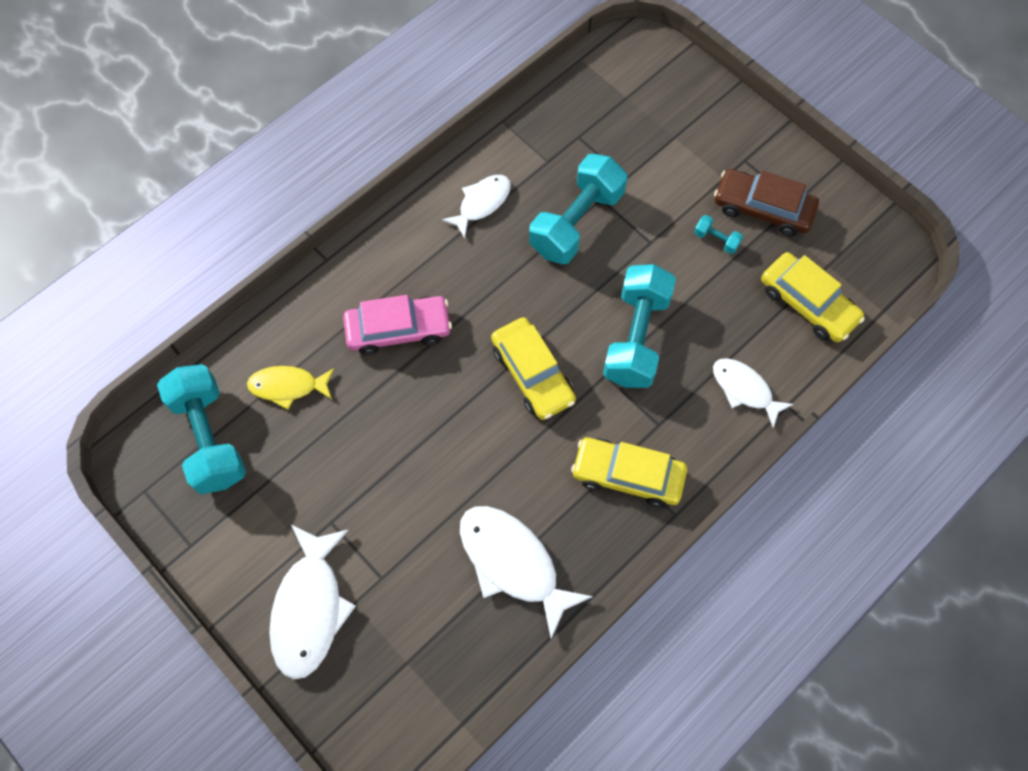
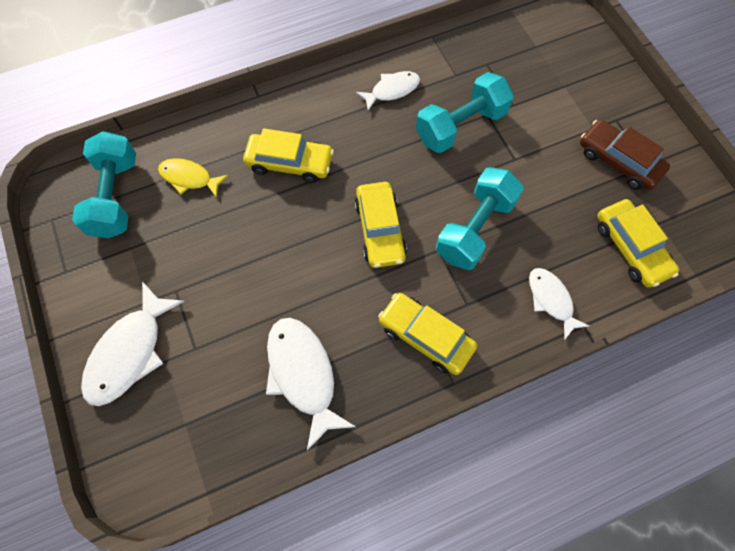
camera: 20 degrees right, 0 degrees up
(398, 329) = (289, 163): pink car -> yellow car
(716, 240) = (570, 173): turquoise dumbbell -> none

